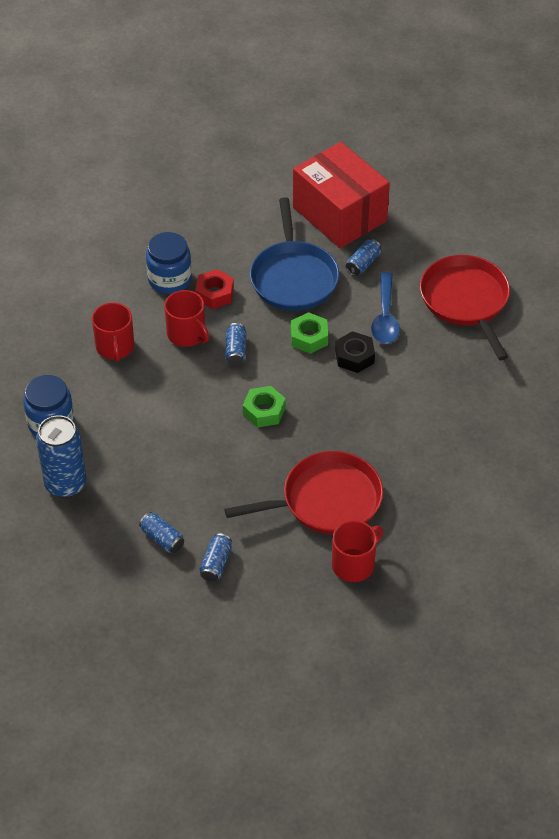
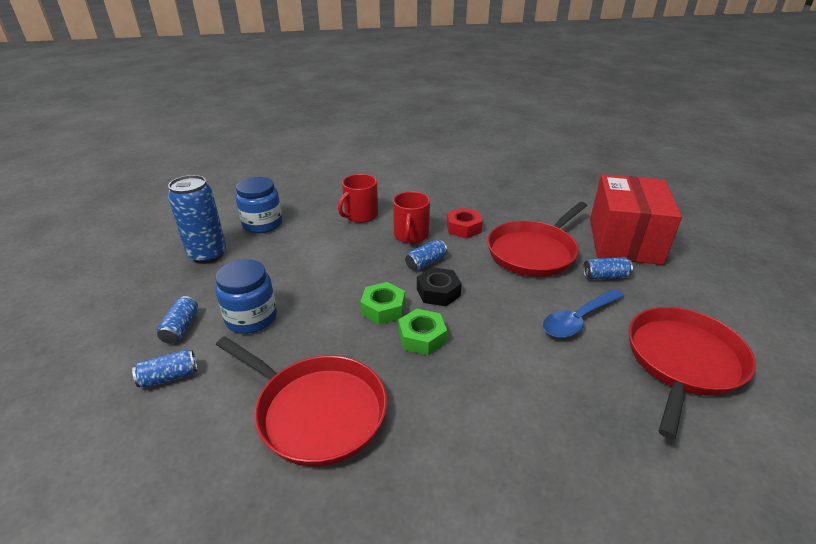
camera: 50 degrees right, 15 degrees down
(169, 279) = (447, 207): blue jar -> blue jar (251, 318)
(293, 278) = (533, 252): blue pan -> red pan
(309, 337) = (491, 290): green nut -> green nut (422, 337)
(354, 356) = (510, 327): black nut -> black nut (438, 292)
(354, 564) = (238, 496): red mug -> none

